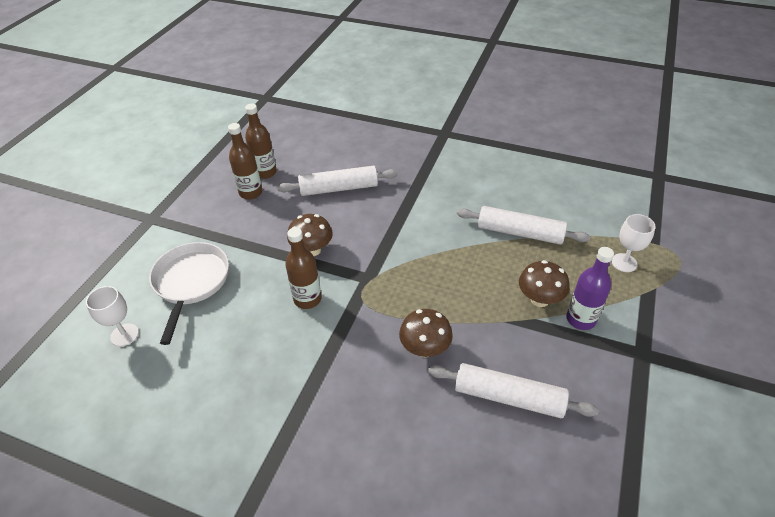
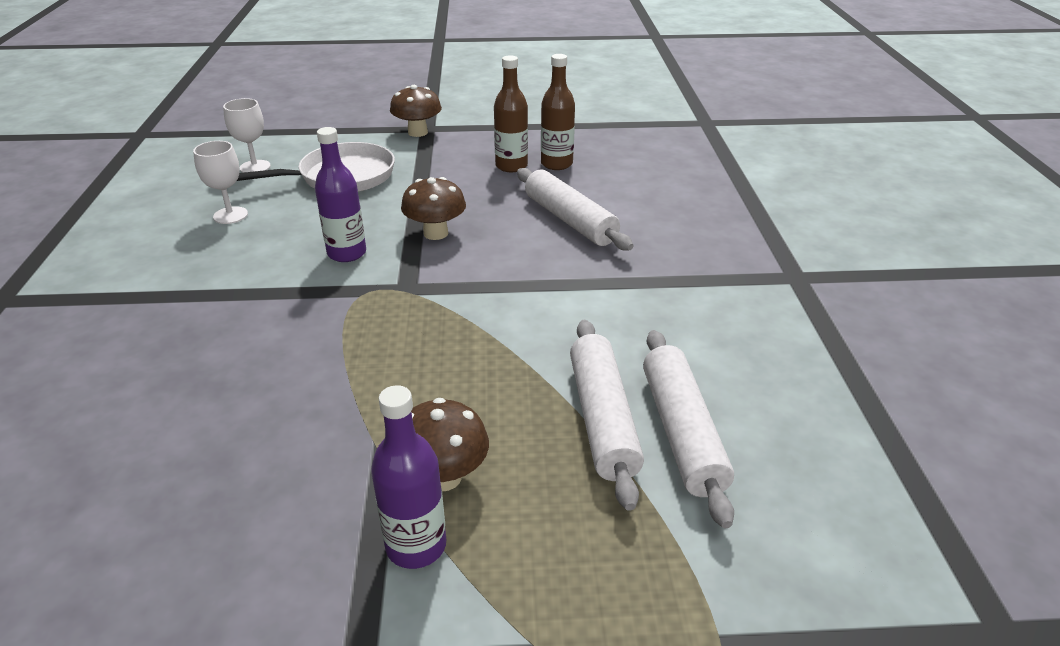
camera: 65 degrees right, 10 degrees down
(307, 299) = (347, 253): brown bottle -> purple bottle
(425, 348) = (290, 370): brown mushroom -> brown mushroom (417, 132)
(508, 397) = (212, 478): white rolling pin -> white rolling pin (681, 432)
(624, 263) = (616, 598): white goblet -> white goblet (230, 215)

